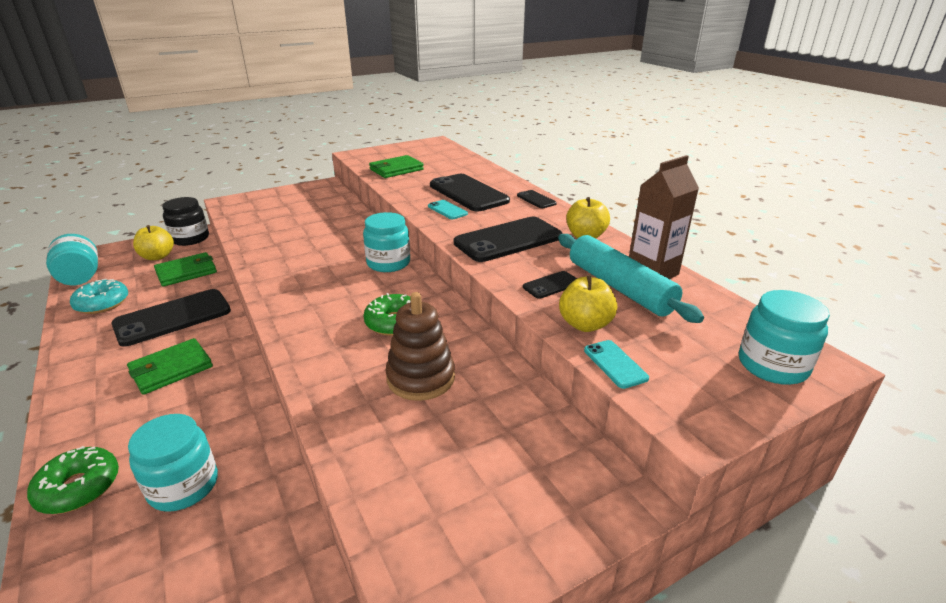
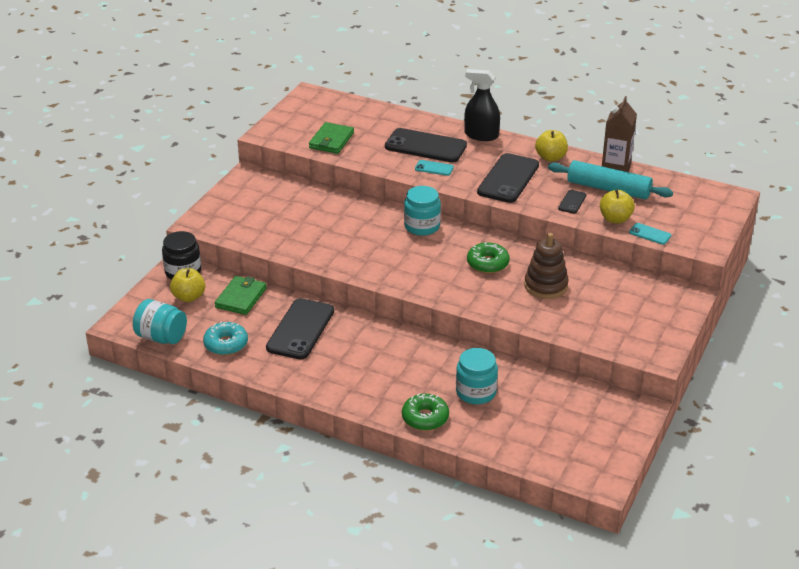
camera: 35 degrees left, 5 degrees up
(171, 369) = (363, 354): green wallet -> none
(536, 200) = (481, 135): black phone -> black spray bottle
(772, 365) = (714, 206): turquoise jar -> none

